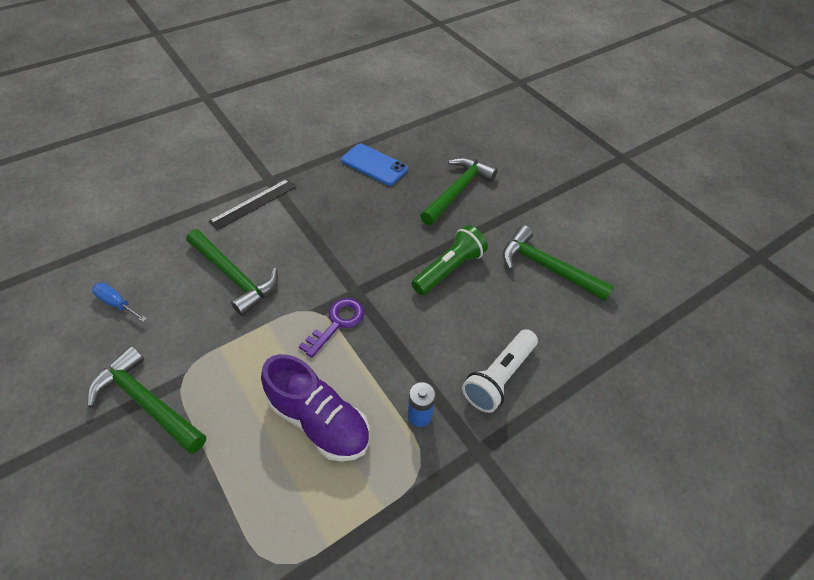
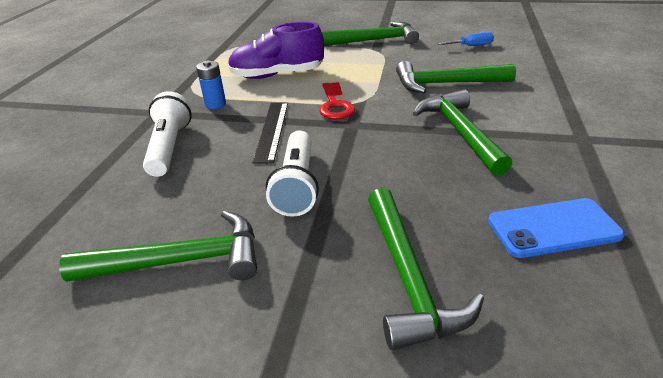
camera: 140 degrees right, 15 degrees down
(253, 204) = (543, 117): black ruler -> black ruler (272, 130)
(312, 232) = (460, 132): none -> green hammer
(337, 323) = (335, 105): purple key -> red key
(449, 269) = (297, 185): green flashlight -> white flashlight

